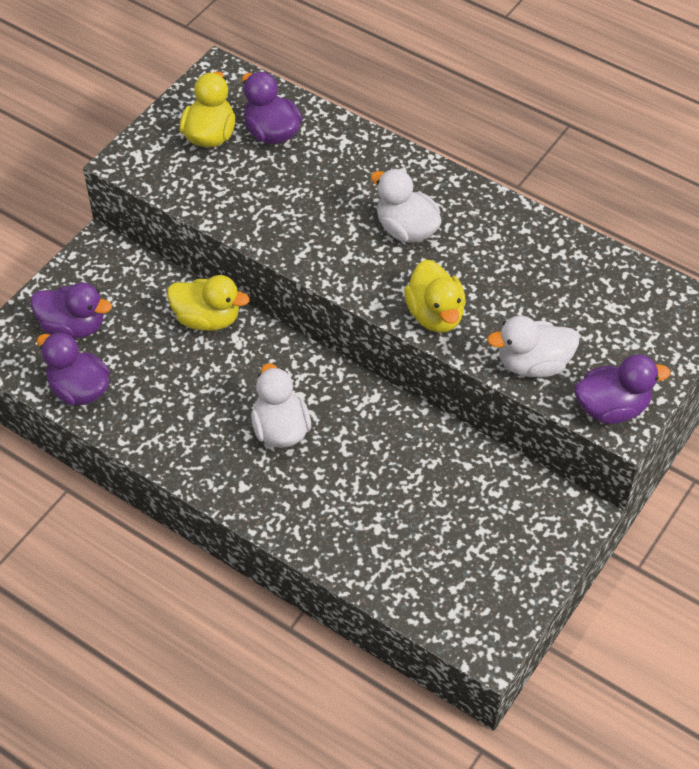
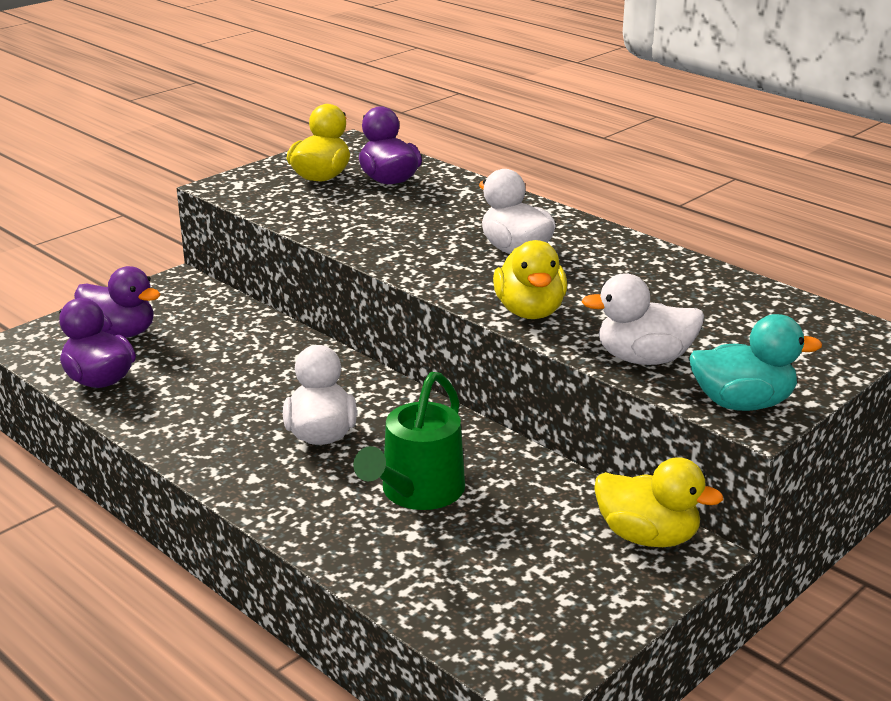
camera: 10 degrees right, 25 degrees down
(207, 319) = (273, 341): yellow duck -> yellow duck (647, 536)
(371, 484) = (417, 493): none -> green watering can
(612, 408) = (742, 403): purple duck -> turquoise duck

